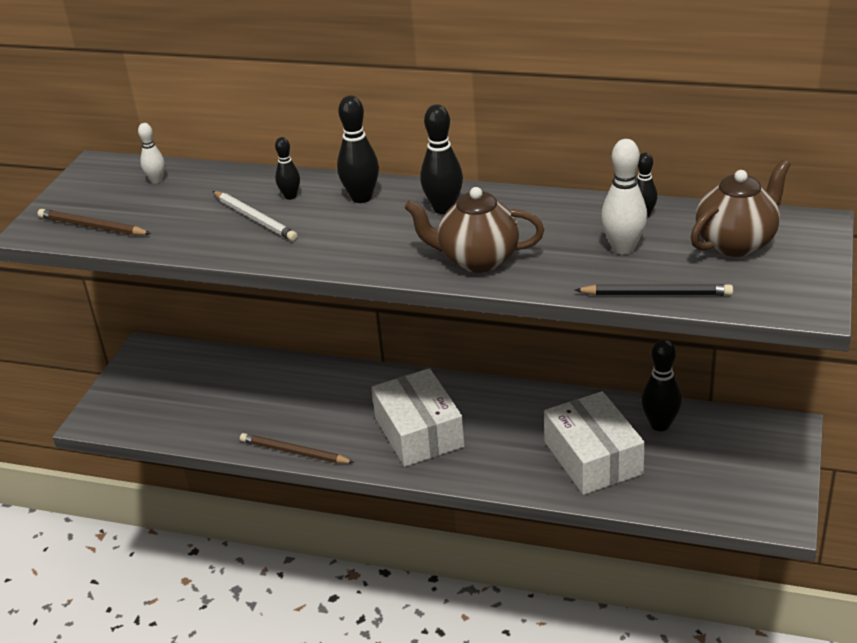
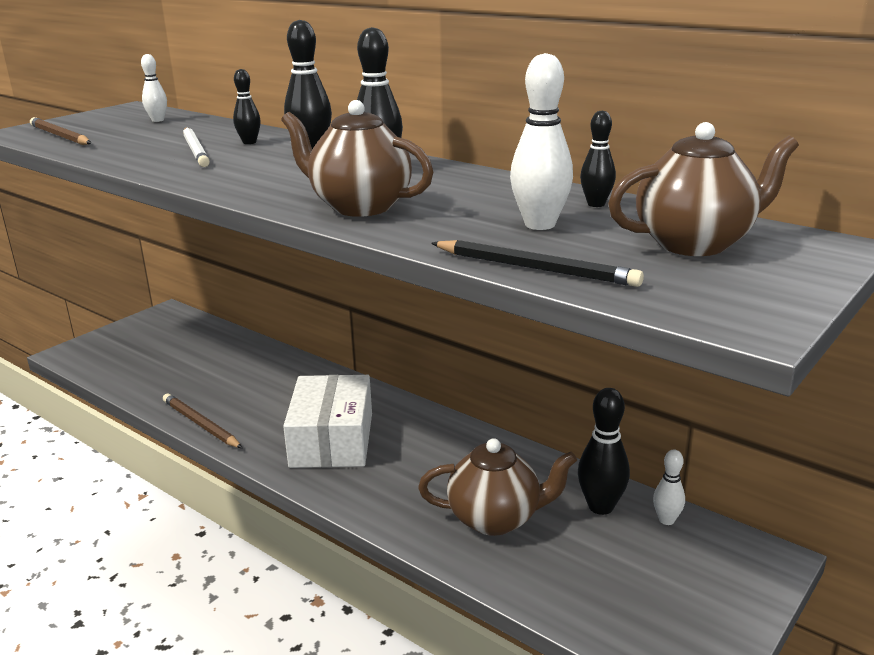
camera: 20 degrees right, 10 degrees down
(593, 458) = (496, 519): white box -> brown teapot
(710, 421) = (666, 520): none -> white bowling pin

